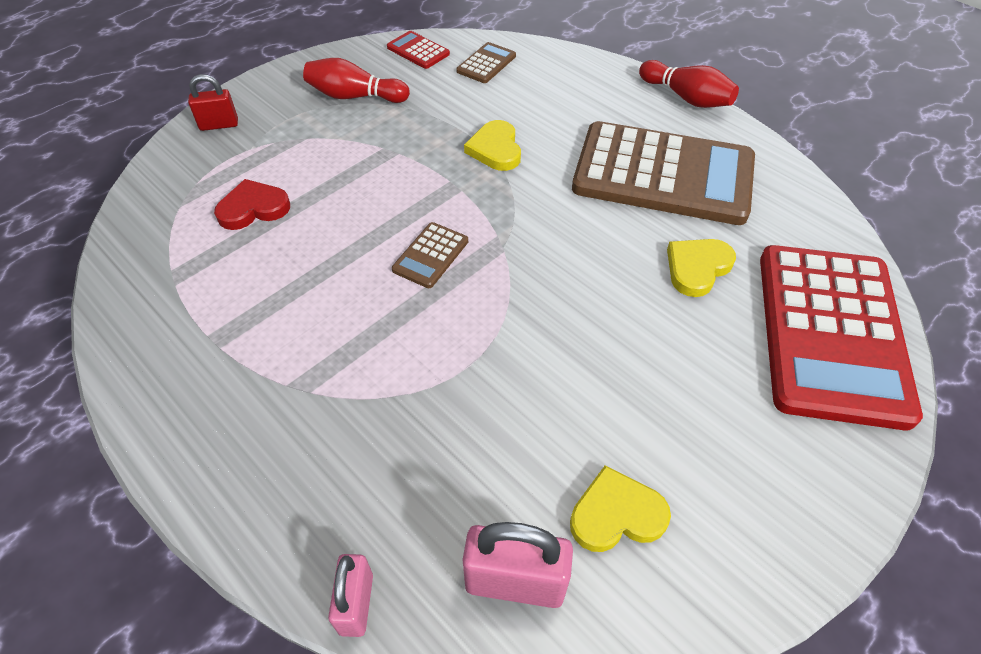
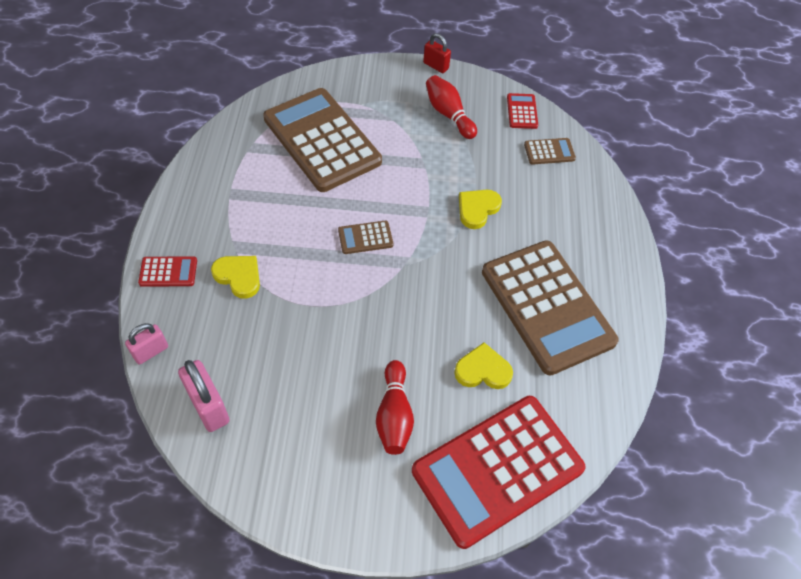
camera: 45 degrees right, 5 degrees up
(219, 125) = (363, 78): red padlock -> red padlock (435, 66)
(250, 493) = (168, 272): none -> red calculator
(253, 208) = (322, 140): red heart -> brown calculator
(616, 514) = (278, 427): yellow heart -> yellow heart (238, 276)
(686, 98) = (639, 276): red bowling pin -> red bowling pin (394, 415)

